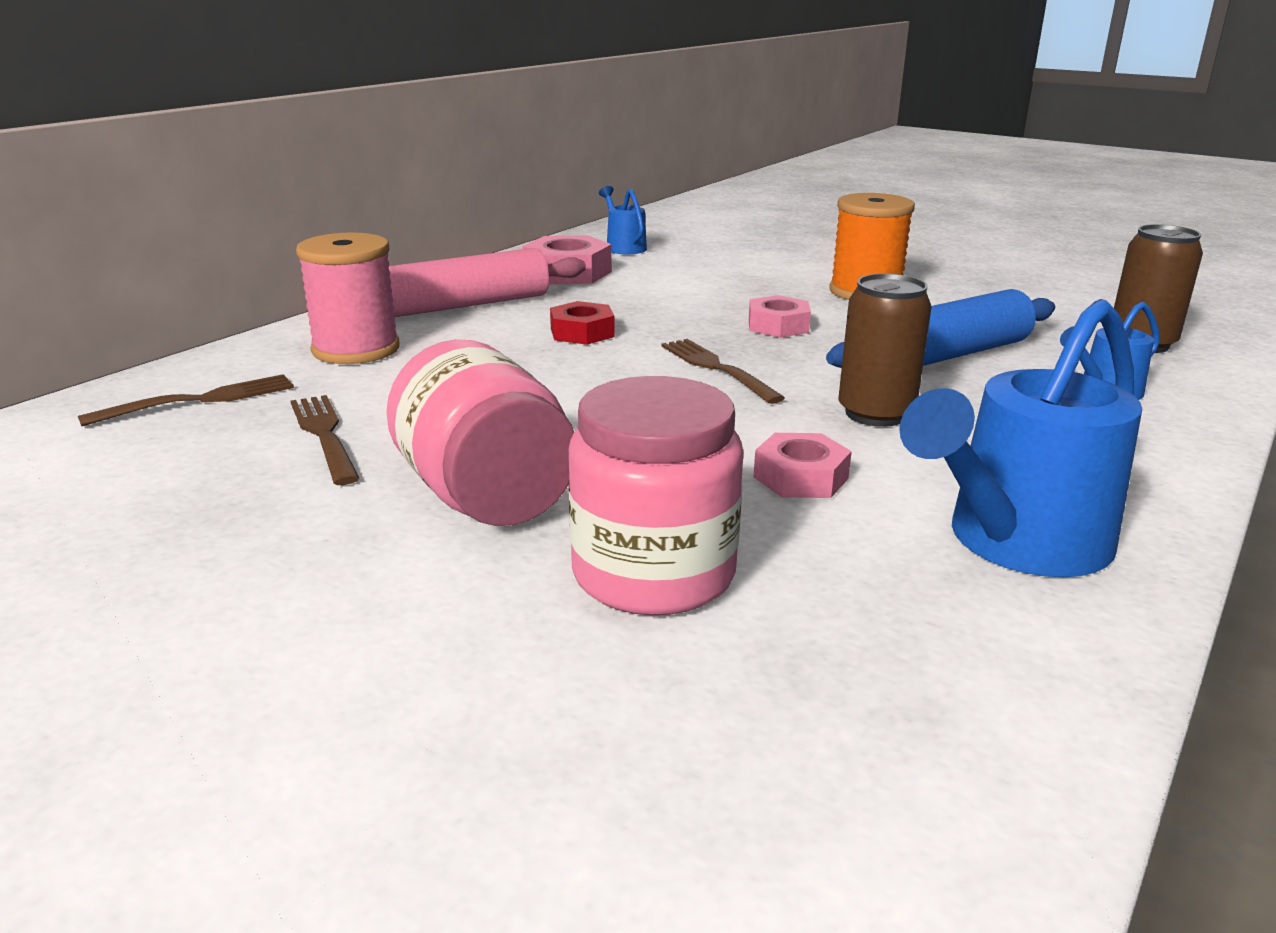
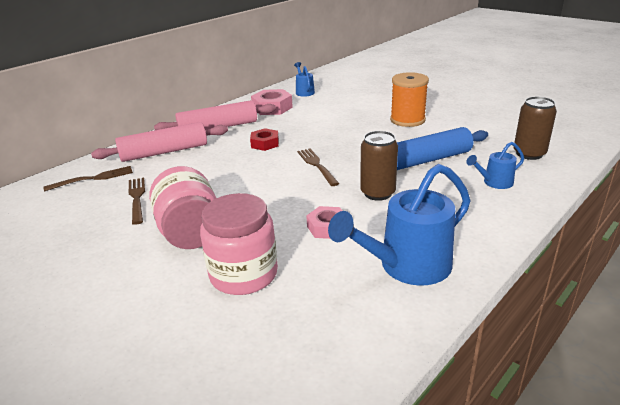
camera: 10 degrees right, 5 degrees up
(356, 349) = (164, 152): pink spool -> pink rolling pin
(778, 326) = (356, 141): pink nut -> none

